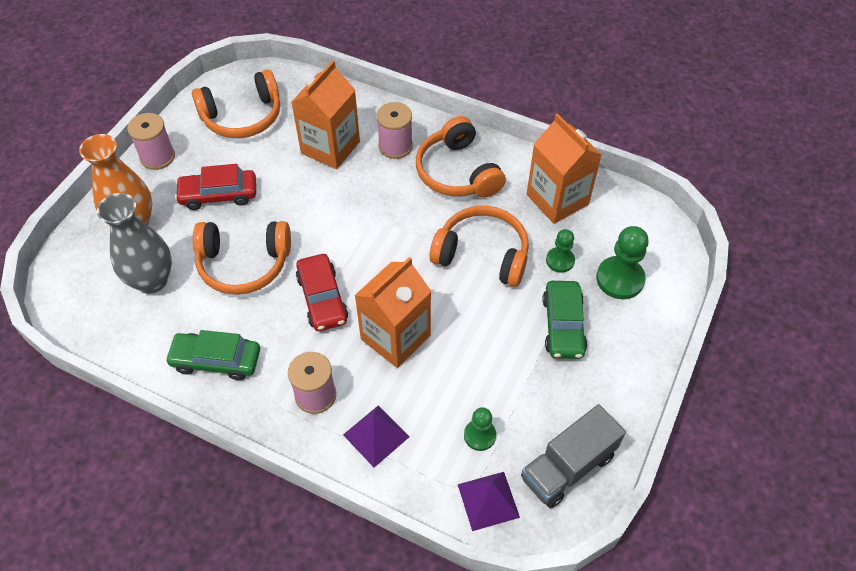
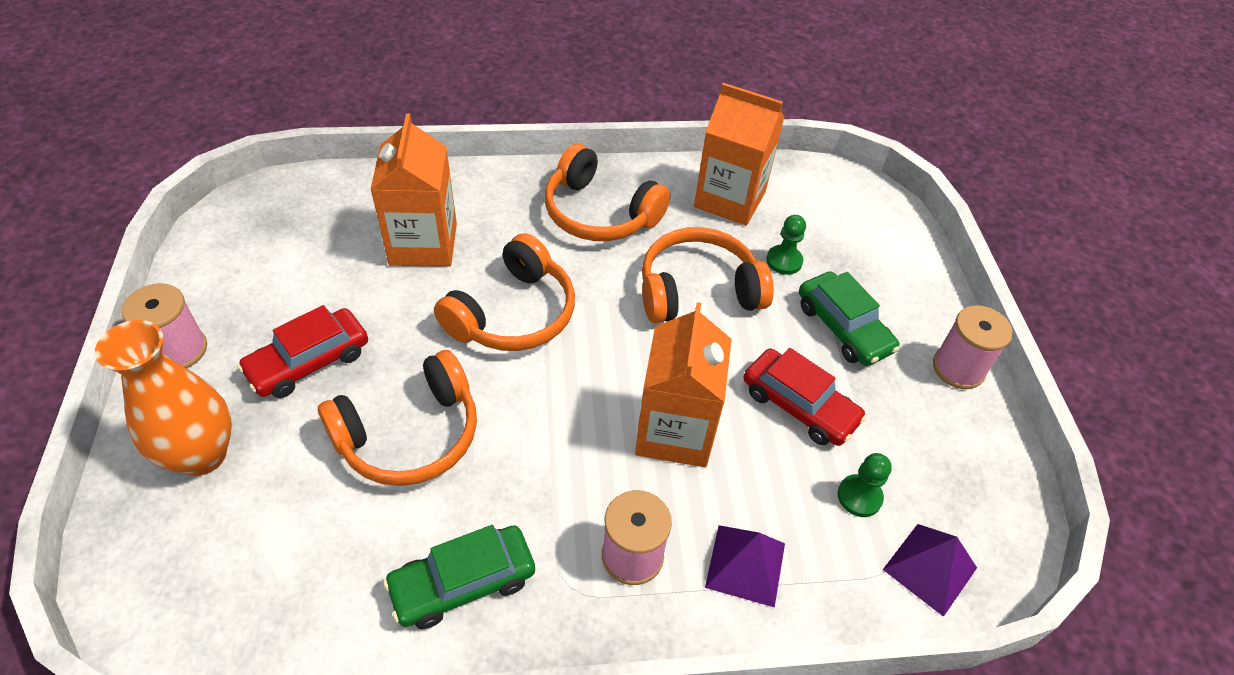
camera: 35 degrees left, 5 degrees down
(152, 280) = (286, 521): grey vase -> none
(242, 117) = (274, 252): orange headphones -> orange headphones (513, 314)
(322, 298) = (549, 428): red car -> red car (799, 405)
(395, 146) = (504, 212): pink spool -> pink spool (958, 368)
(568, 467) = (974, 479): grey truck -> none
(620, 279) = (857, 253): green pawn -> none

